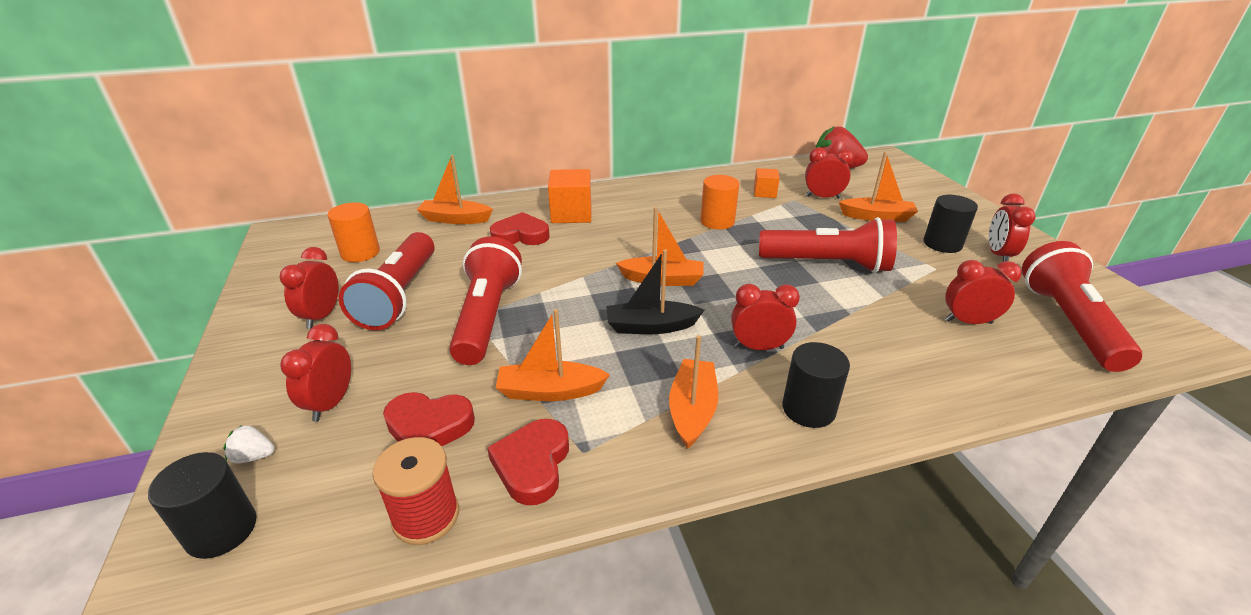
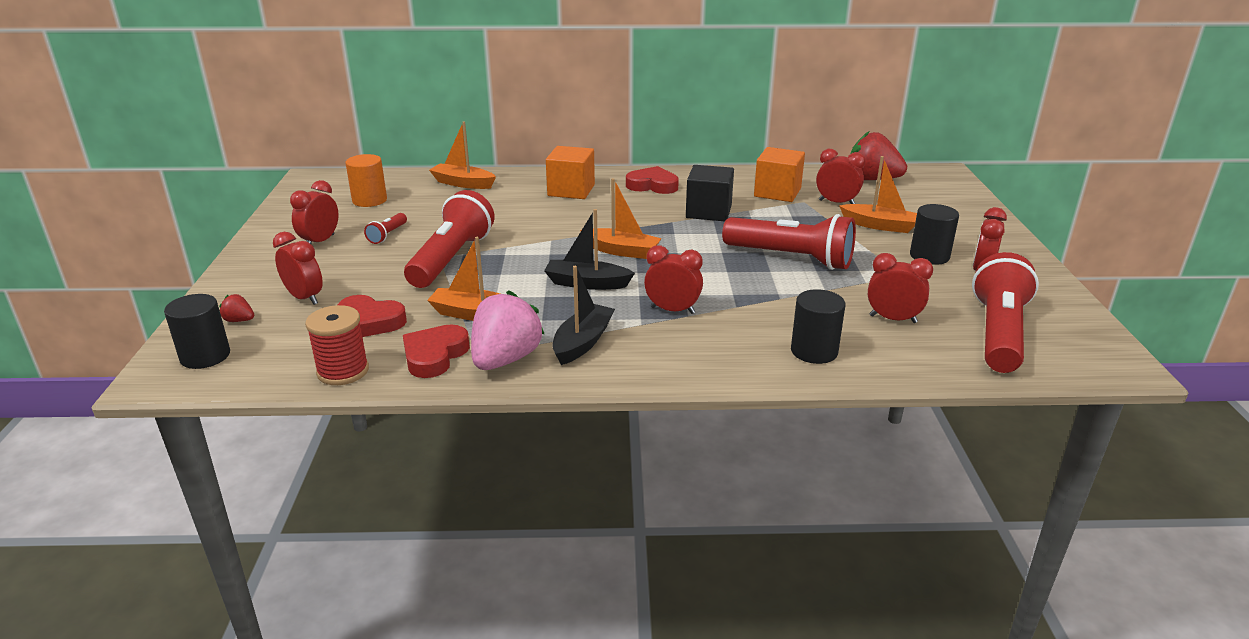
camera: 15 degrees right, 5 degrees down
(254, 456) = (239, 320): white strawberry -> red strawberry
(331, 403) = (304, 298): red clock -> red clock turned 105 degrees clockwise
(400, 296) = (387, 235): red flashlight -> red flashlight, size x0.44
(521, 235) = (514, 202): red heart -> red heart (652, 185)
(620, 453) = (505, 359): none -> pink strawberry
(692, 410) = (582, 342): orange boat -> black boat
(717, 221) = (708, 212): orange cylinder -> black cube
(764, 193) = (777, 192): orange cube -> orange cube, size x1.72
(808, 409) = (683, 356): black cylinder -> black cylinder (814, 351)

